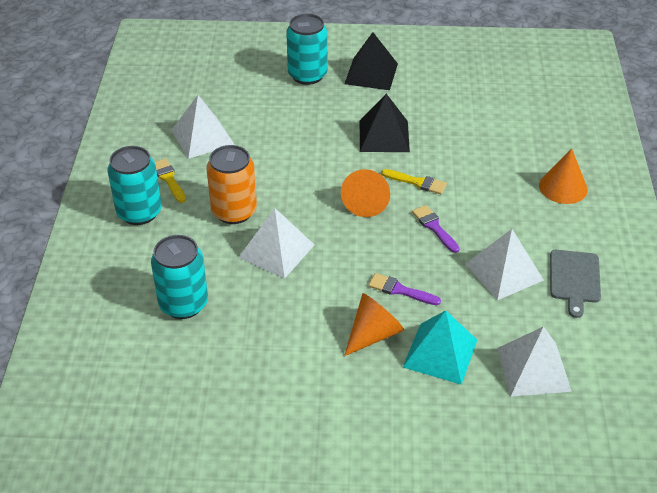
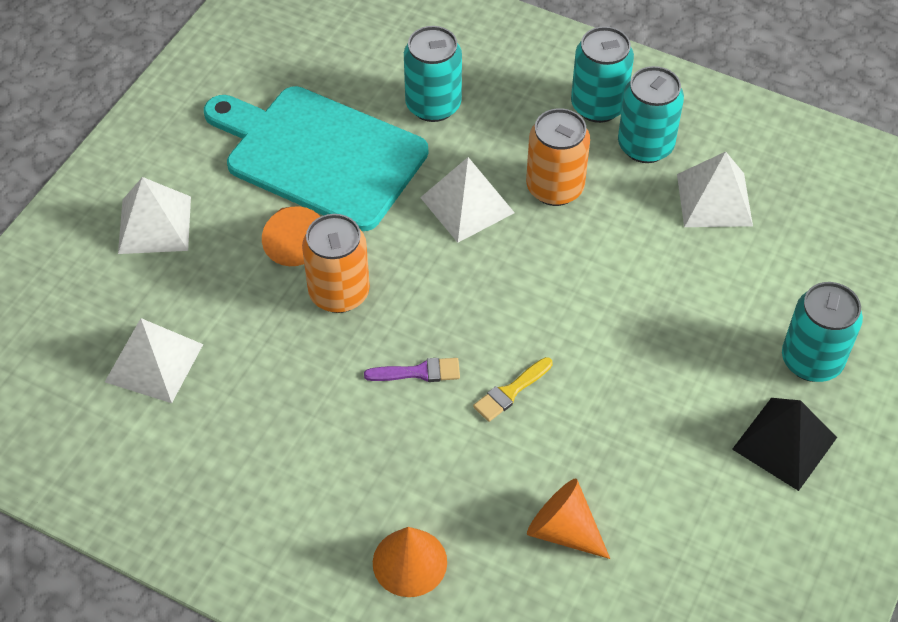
camera: 115 degrees right, 10 degrees up
(168, 179) = (645, 146): yellow brush -> turquoise can
(276, 354) = (319, 155): none -> turquoise cutting board
(366, 202) = (502, 321): orange cone -> orange cone (563, 530)
(384, 136) = (625, 396): black pyramid -> none
(400, 290) = (339, 293): purple brush -> orange can
(440, 353) = (230, 290): turquoise pyramid -> none
(504, 272) = (304, 408): white pyramid -> white pyramid (154, 224)
(574, 279) = (247, 478): grey cutting board -> none

